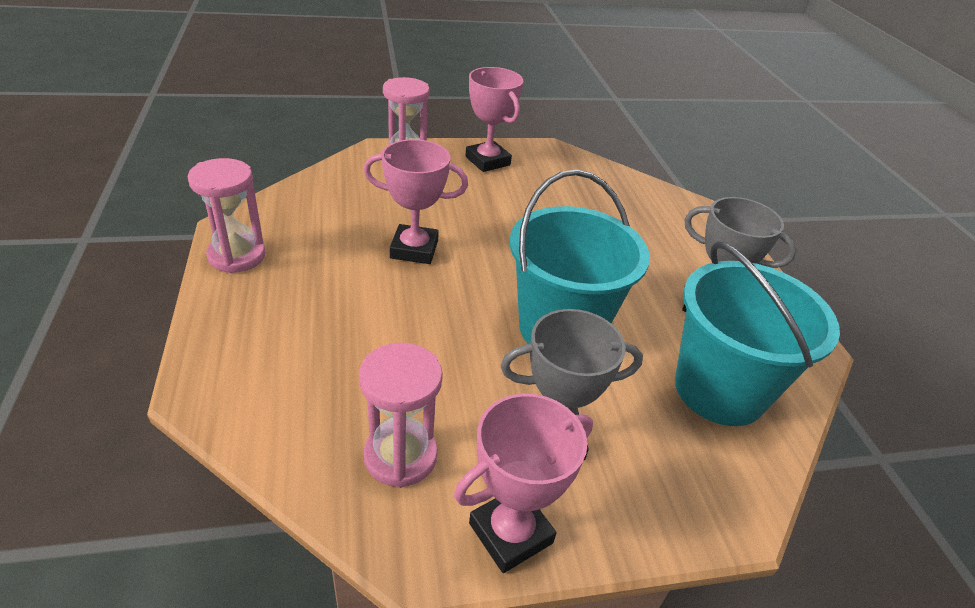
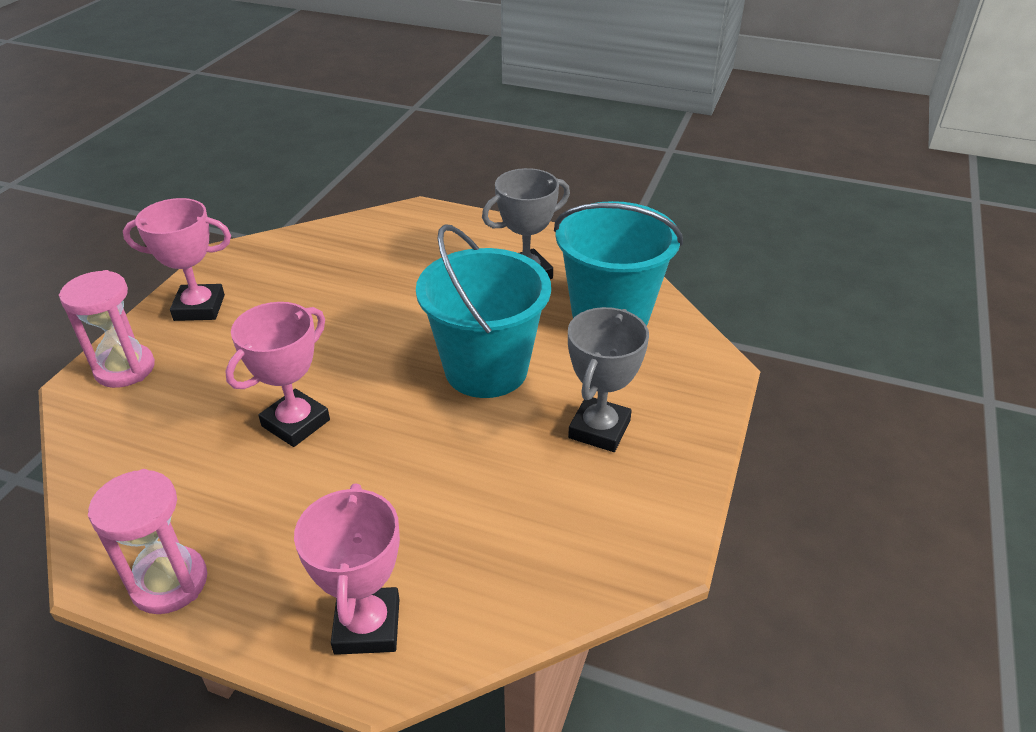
camera: 55 degrees left, 0 degrees up
(400, 456) = (559, 533): pink hourglass -> none
(510, 533) = (670, 493): pink trophy -> pink trophy (367, 626)

